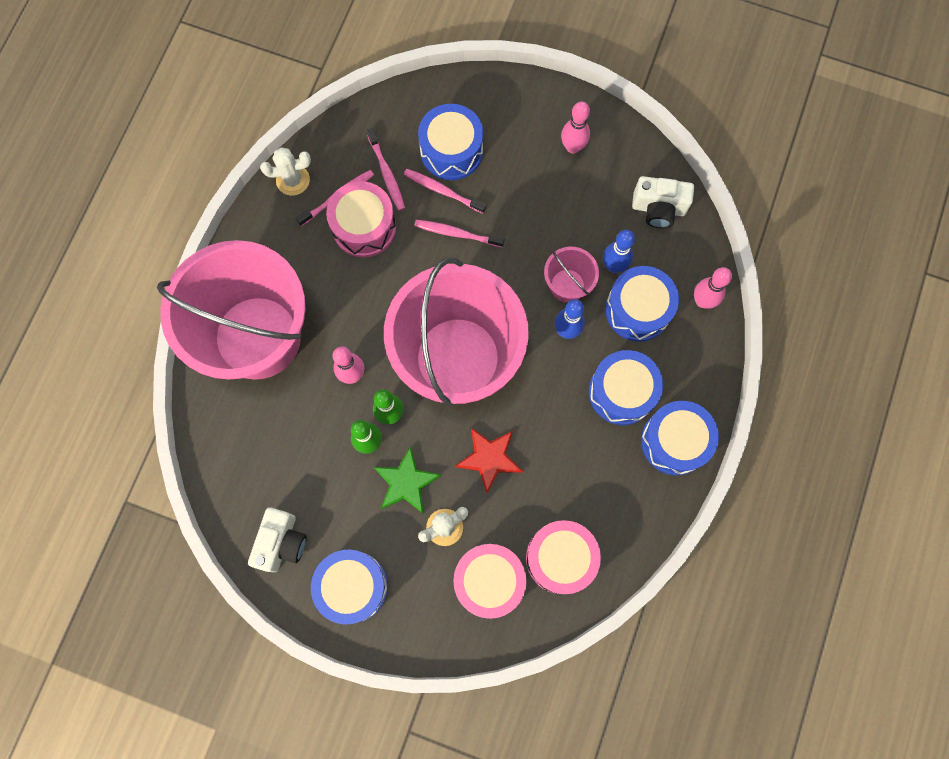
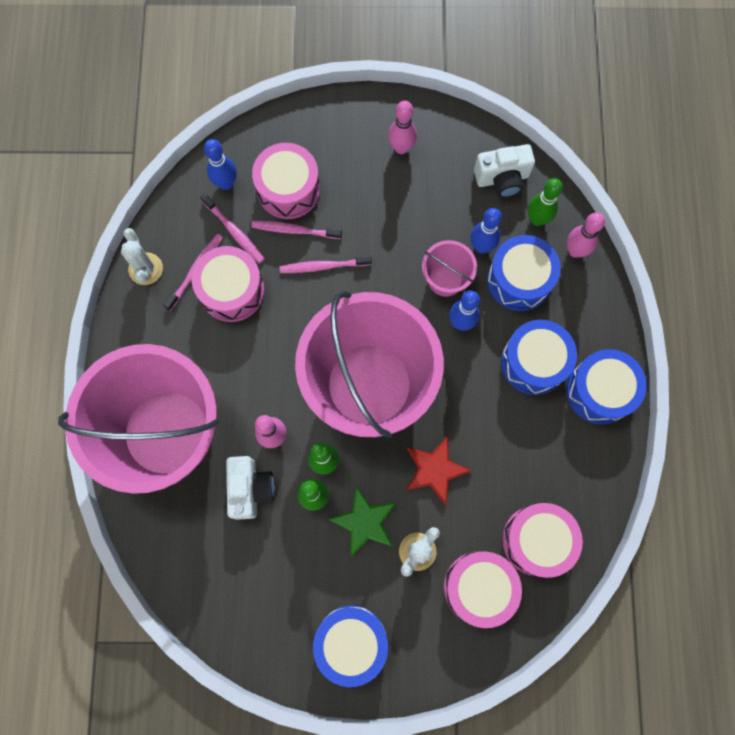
camera: 20 degrees left, 0 degrees up
(282, 542) = (266, 625): white camera -> white camera (250, 489)
(293, 180) = (145, 269): white cactus -> white cactus turned 75 degrees counterclockwise
(395, 126) = (226, 183): none -> blue bowling pin
(451, 151) = (288, 189): blue drum -> pink drum
(677, 258) = (537, 219): none -> green bowling pin

